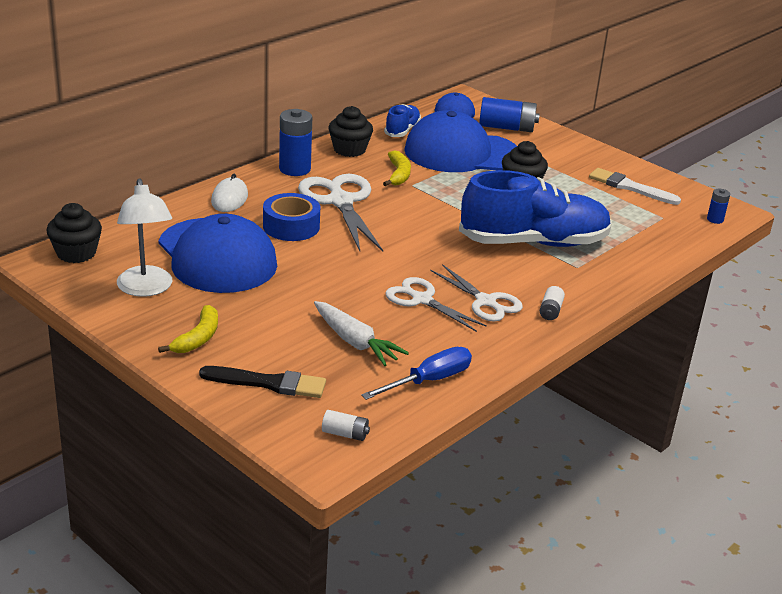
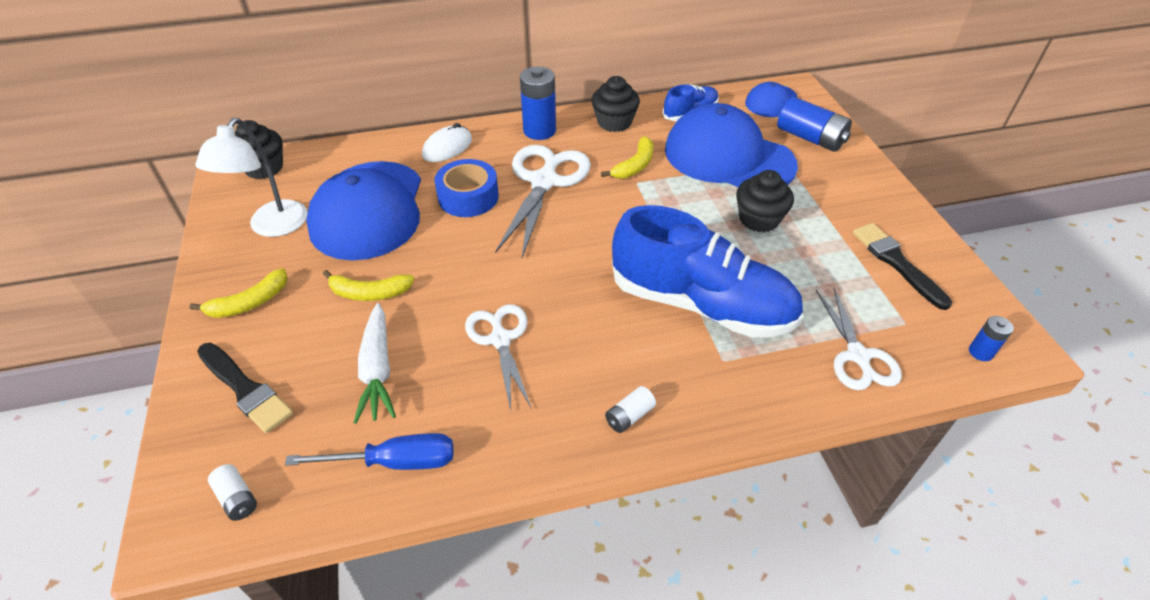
camera: 35 degrees right, 15 degrees up
(289, 304) = (369, 293): none -> yellow banana
(485, 302) = (566, 370): white scissors -> white scissors (857, 356)
(630, 187) = (897, 263): white brush -> black brush

